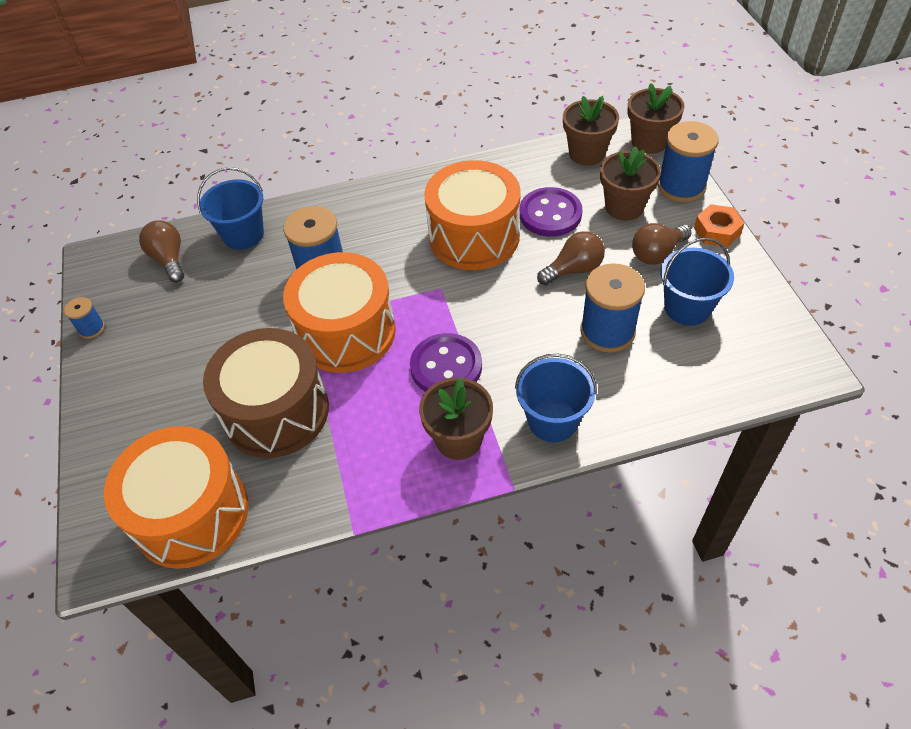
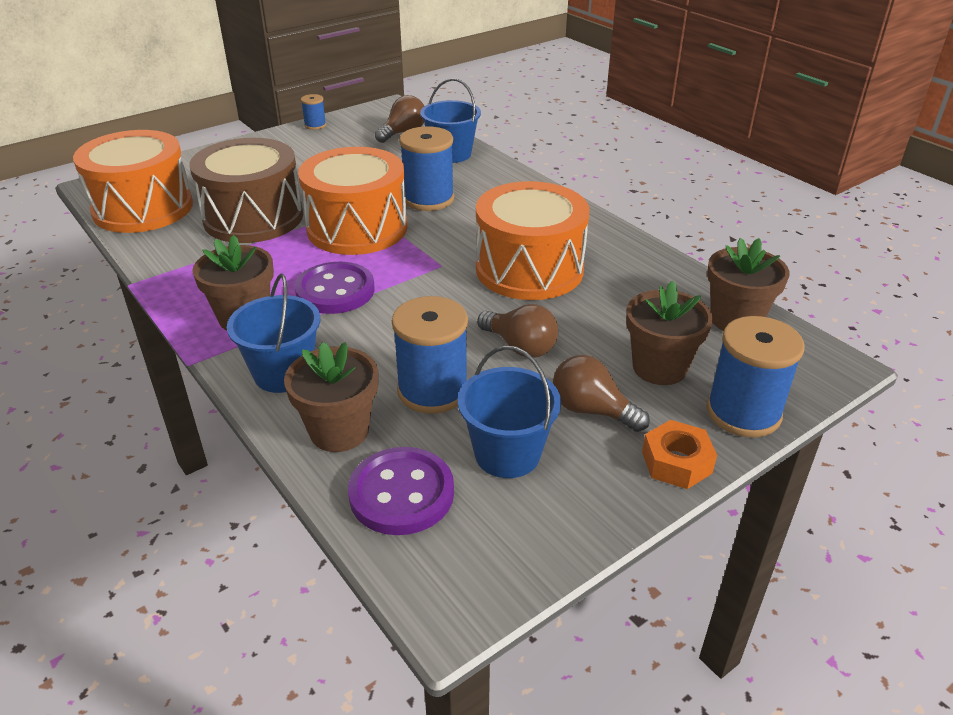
camera: 65 degrees right, 15 degrees down
(550, 214) = (602, 312): purple button -> purple button (401, 493)
(649, 142) = (810, 368): brown flower pot -> brown flower pot (339, 431)

